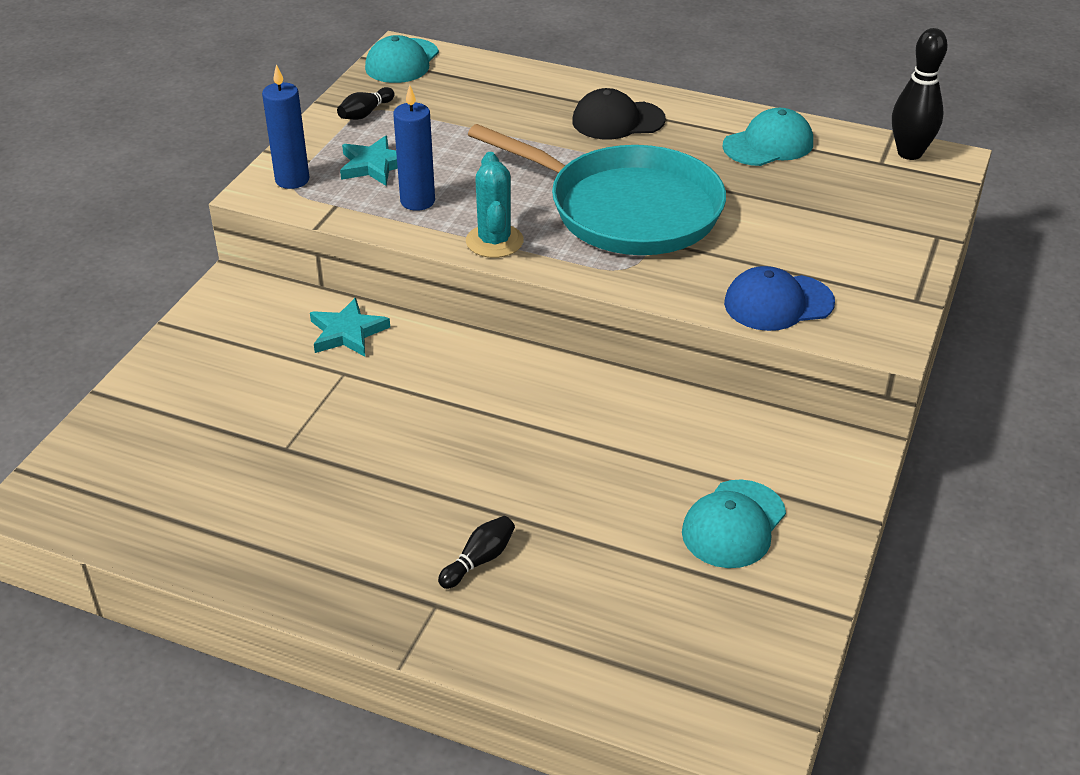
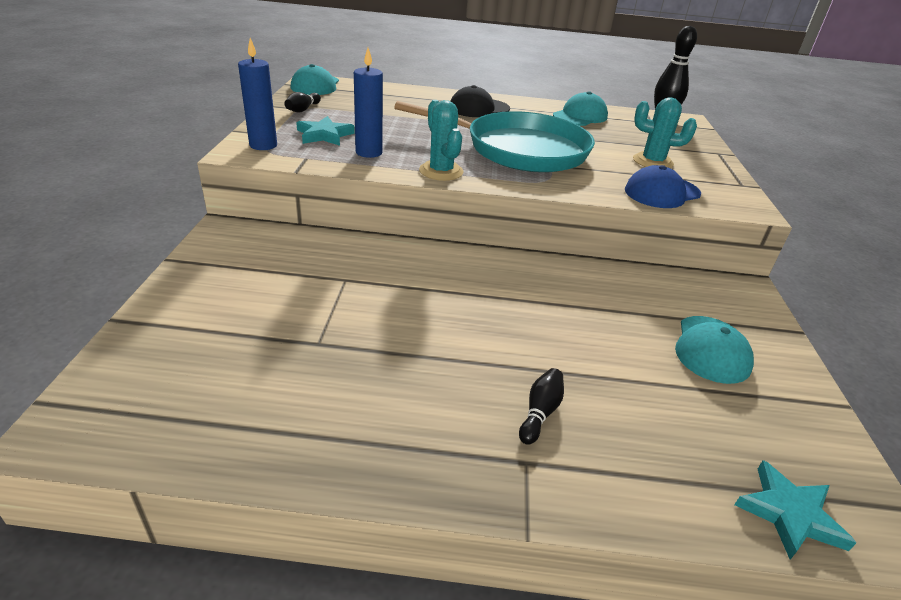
camera: 20 degrees left, 5 degrees down
(347, 332) = (335, 251): turquoise star -> turquoise star (789, 513)
(812, 246) = (652, 162): none -> turquoise cactus

